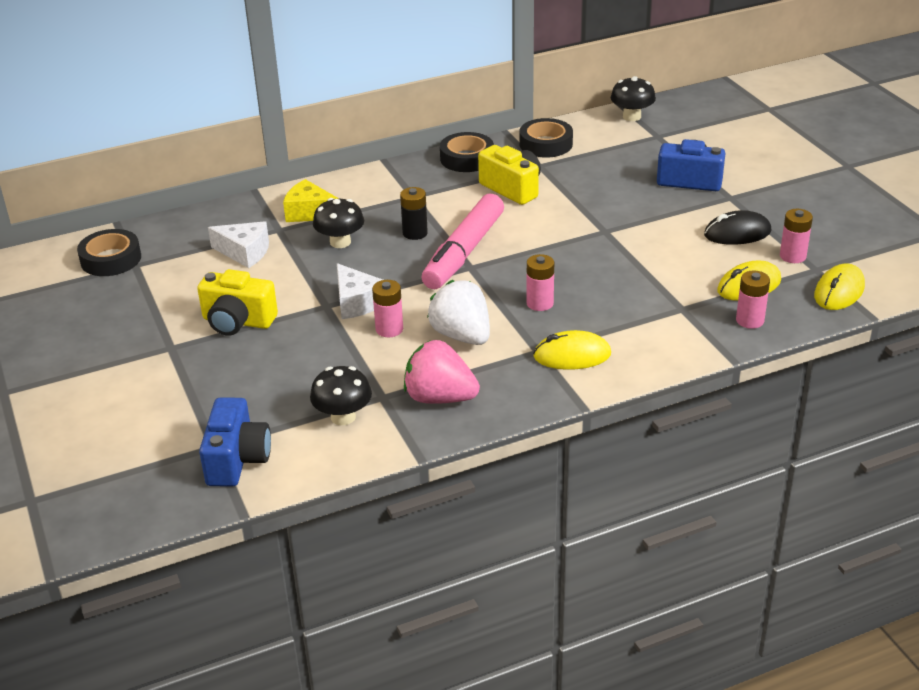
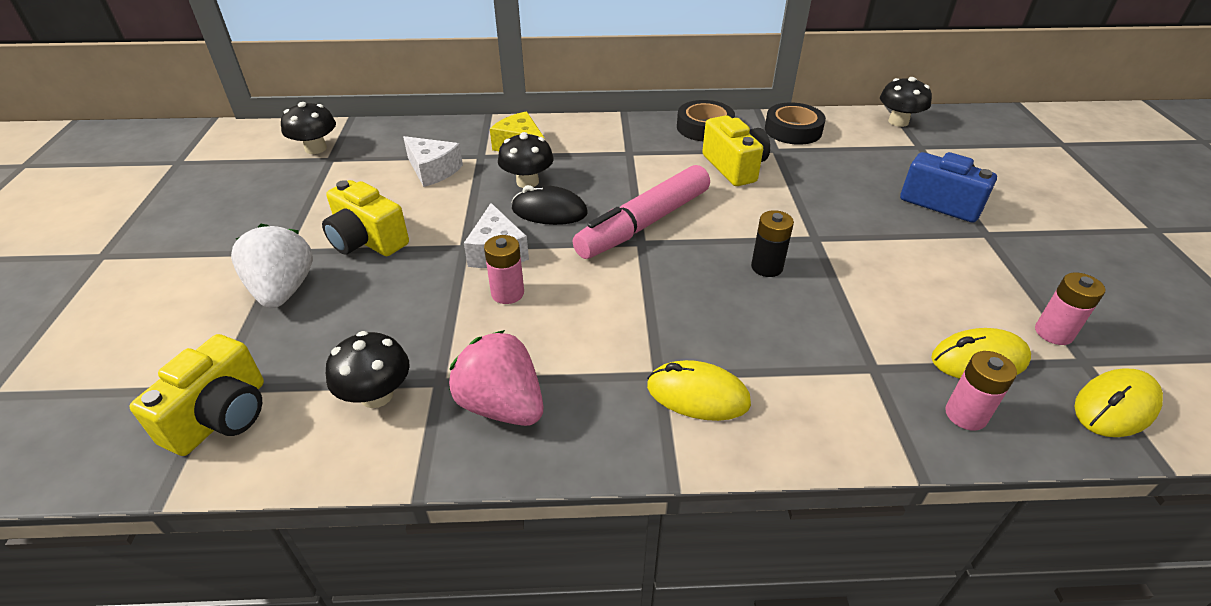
camera: 20 degrees right, 5 degrees up
(111, 259) = (316, 148): black tape -> black mushroom
(237, 460) = (221, 416): blue camera -> yellow camera
(415, 233) = (606, 190): black battery -> black battery (767, 267)
(462, 336) = (581, 325): white strawberry -> white strawberry (283, 290)
(540, 303) = (695, 308): pink battery -> none
(737, 233) = (983, 281): black mouse -> black mouse (549, 211)

